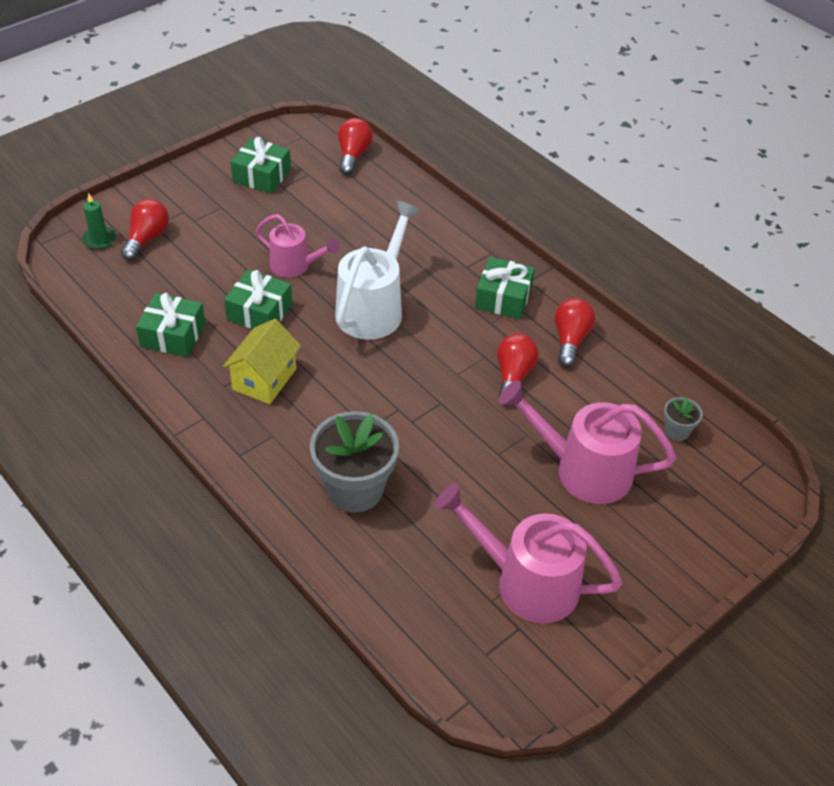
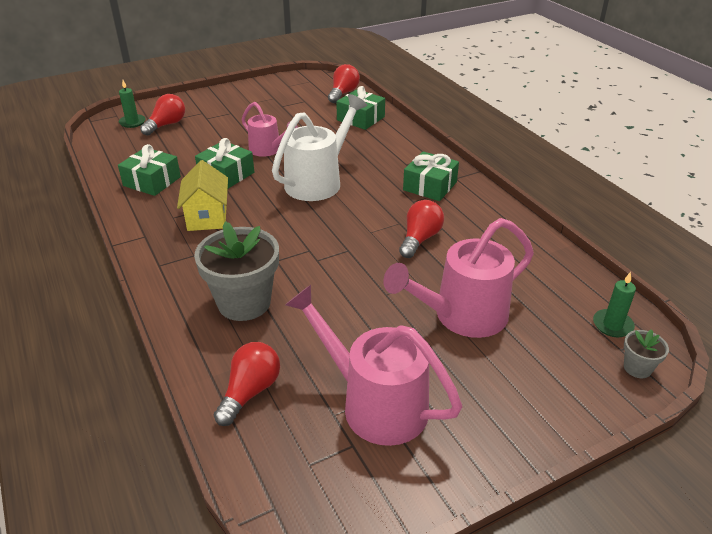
camera: 15 degrees right, 10 degrees down
(262, 176) = (269, 99): green gift -> green gift (360, 118)
(264, 379) = (207, 216): yellow house -> yellow house turned 45 degrees counterclockwise
(570, 339) = (480, 220): red light bulb -> red light bulb (250, 392)
(582, 470) = (461, 316): pink watering can -> pink watering can turned 60 degrees counterclockwise
(677, 431) = (564, 298): grey flower pot -> grey flower pot (637, 368)
(728, 456) = (612, 325): none -> green candle

